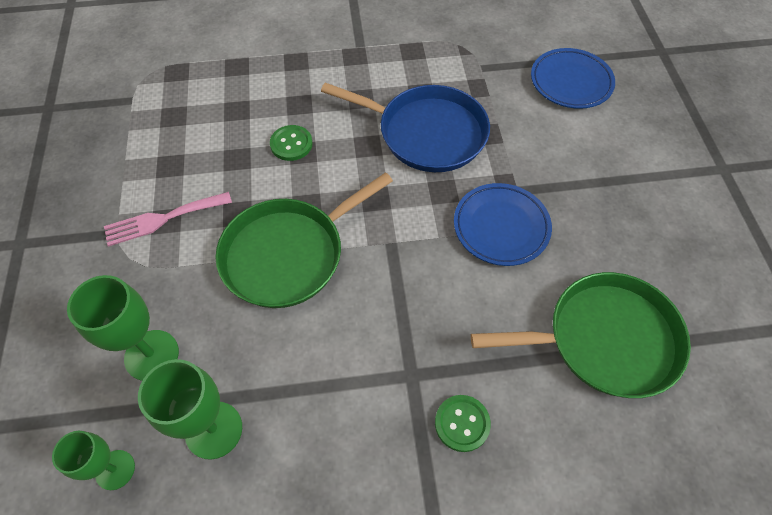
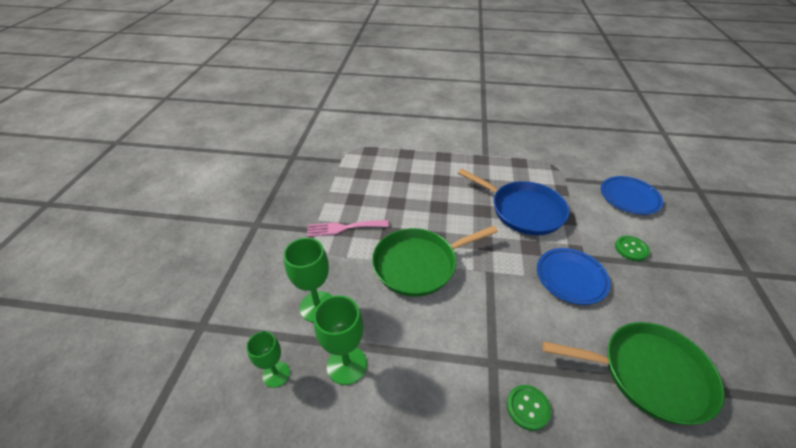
camera: 15 degrees right, 15 degrees down
(291, 144) = (432, 201): green button -> green button (631, 249)

